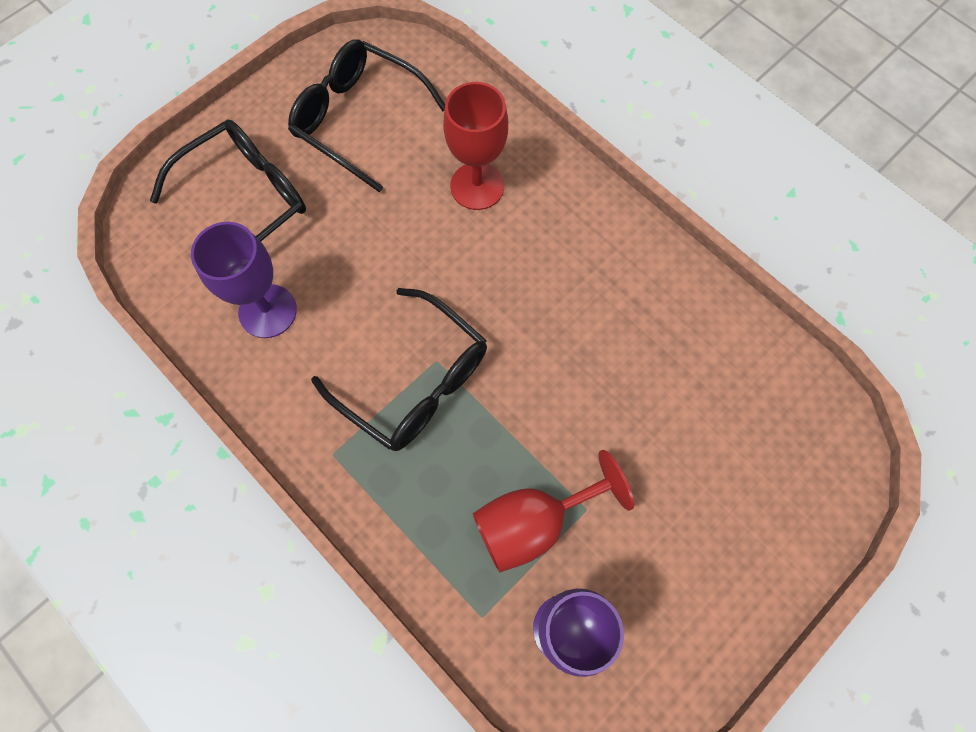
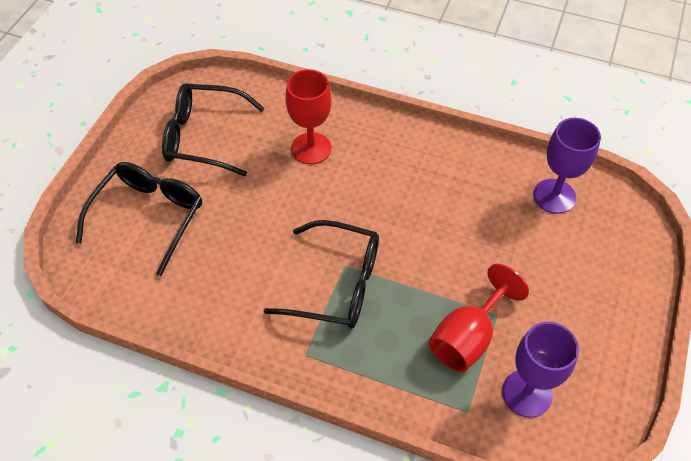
camera: 25 degrees left, 15 degrees down
(267, 311) = (205, 282): purple goblet -> purple goblet (554, 196)

